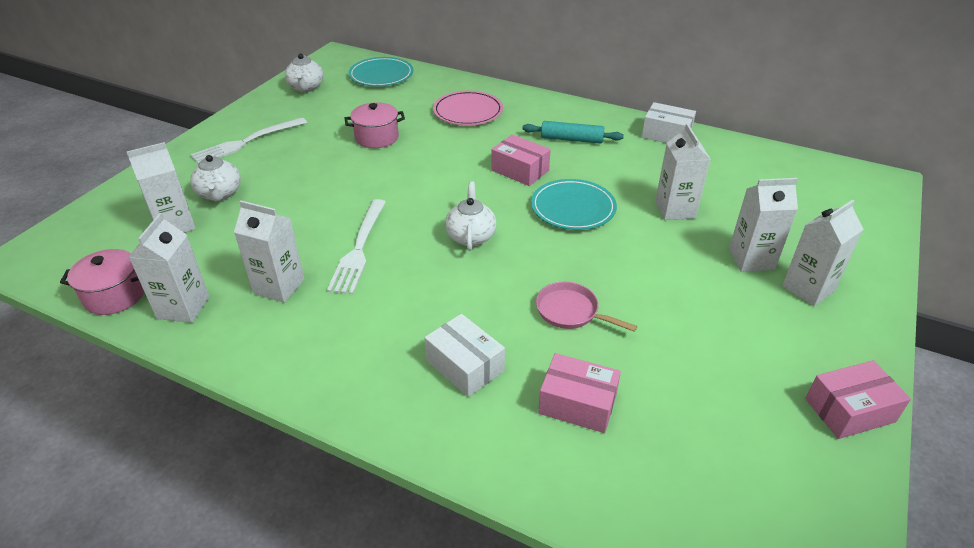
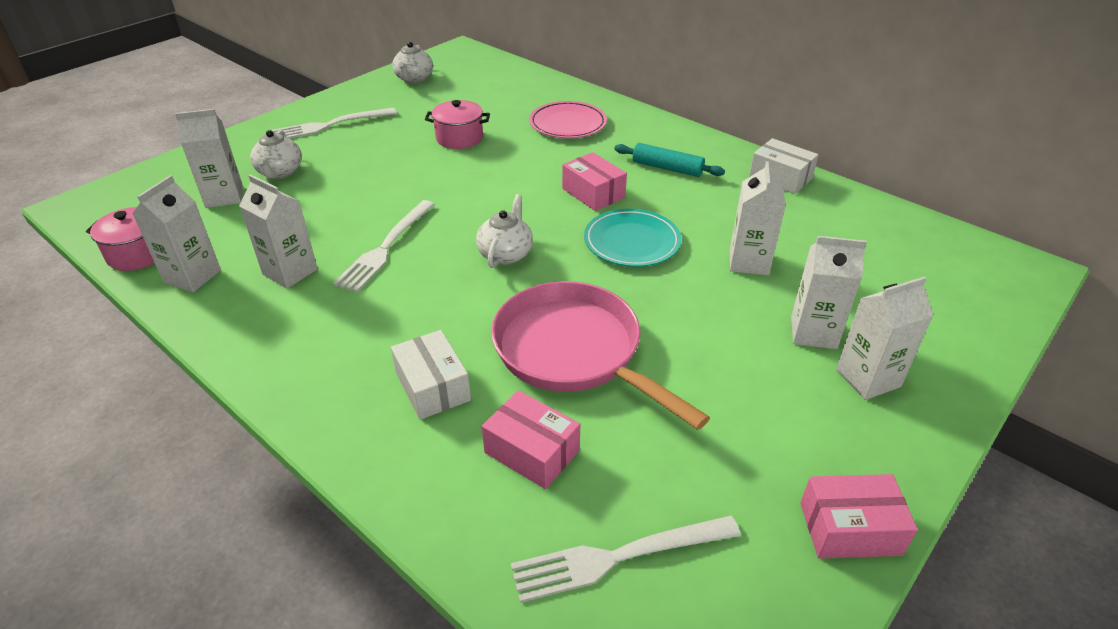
camera: 15 degrees right, 0 degrees up
(381, 75) = (495, 75): turquoise plate -> none
(570, 311) = (574, 352): pink pan -> pink pan, size x2.09
(688, 476) = (616, 558): none -> white fork

